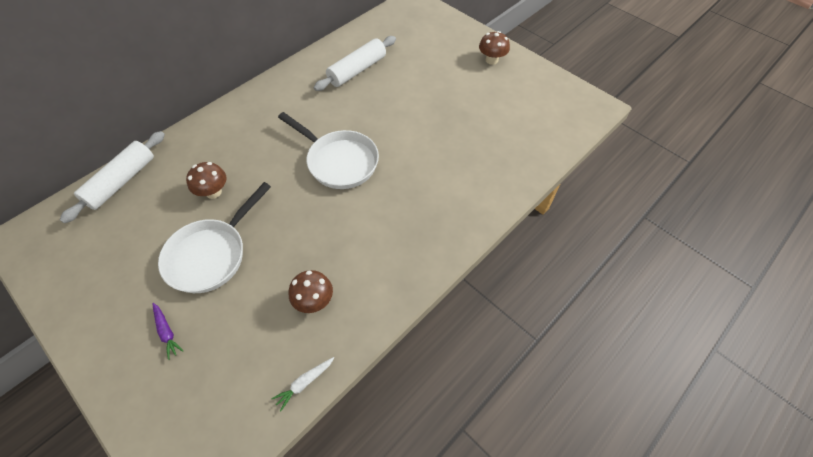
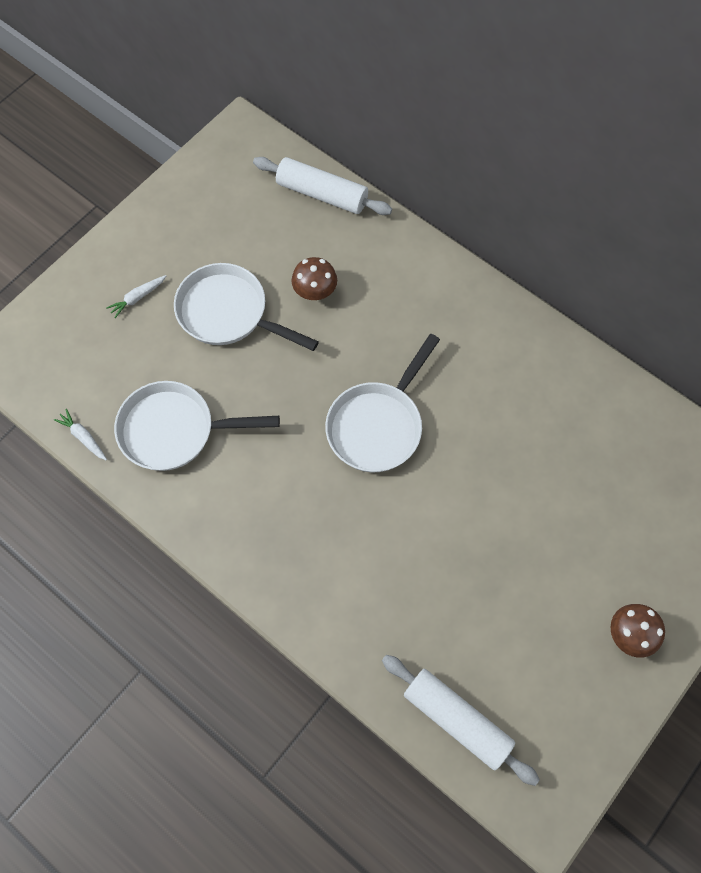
camera: 85 degrees right, 10 degrees up
(167, 332) = (137, 298): purple carrot -> white carrot
(314, 301) = (174, 430): brown mushroom -> white pan
(357, 70) = (563, 424): white rolling pin -> white rolling pin (456, 720)

